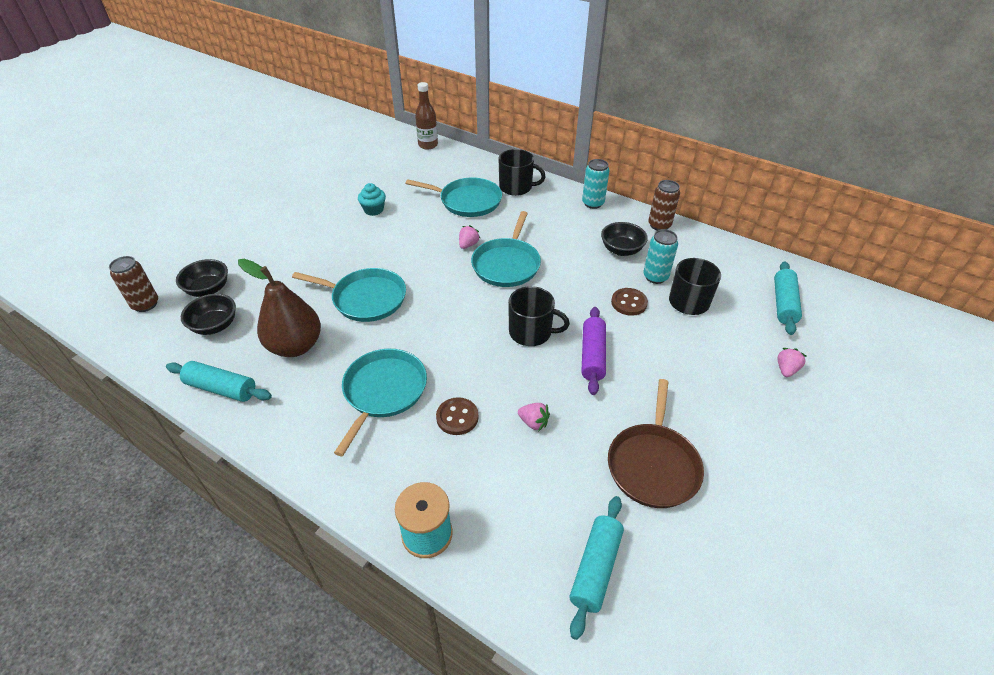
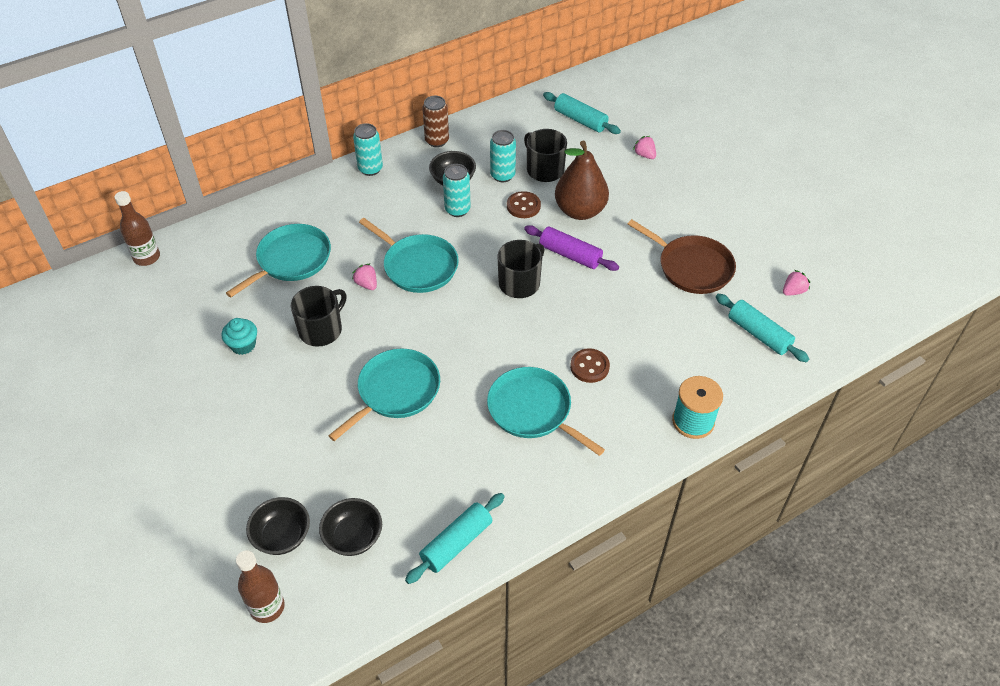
camera: 65 degrees left, 5 degrees up
(145, 304) = (267, 607): brown can -> brown bottle
(295, 346) = (431, 467): brown pear -> brown pear (580, 211)
(516, 187) = (298, 213): black mug -> black mug (321, 330)
(533, 422) = (620, 319): pink strawberry -> pink strawberry (793, 291)
(589, 264) = (457, 210): none -> turquoise can

